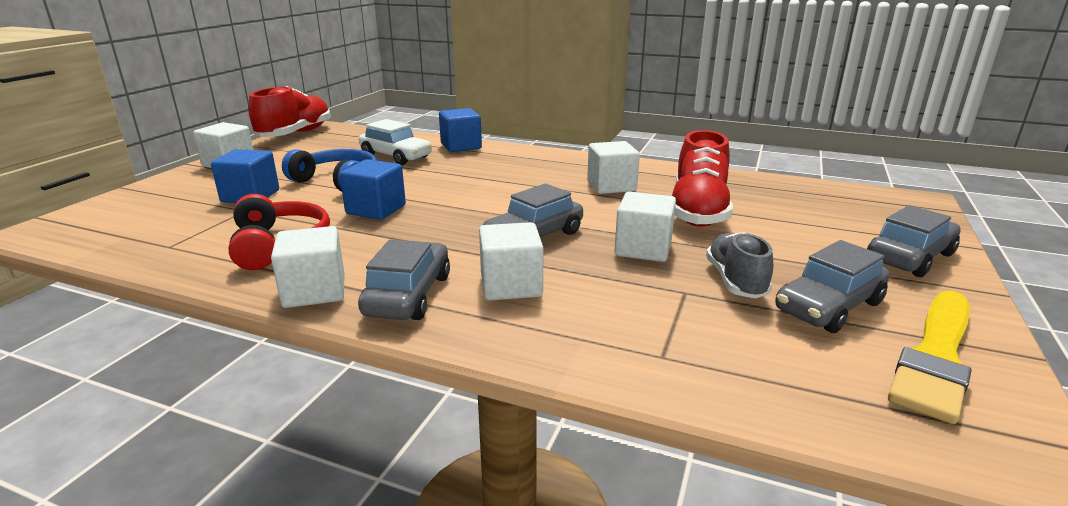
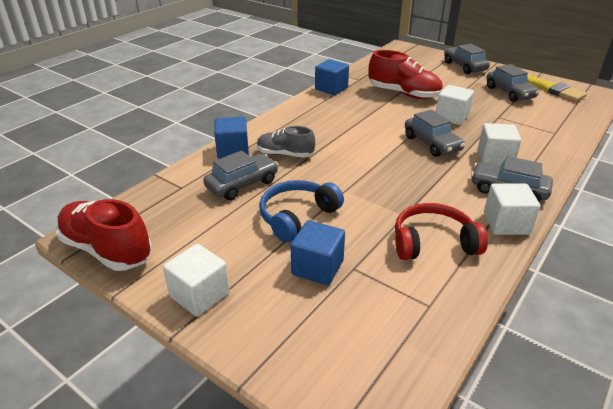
camera: 75 degrees left, 10 degrees up
(376, 209) = (372, 198): blue cube -> blue cube (331, 88)
(396, 156) = (242, 184): white car -> grey car
(611, 186) = (356, 109): white cube -> none
(735, 281) = (487, 104): grey shoe -> grey shoe (285, 154)

